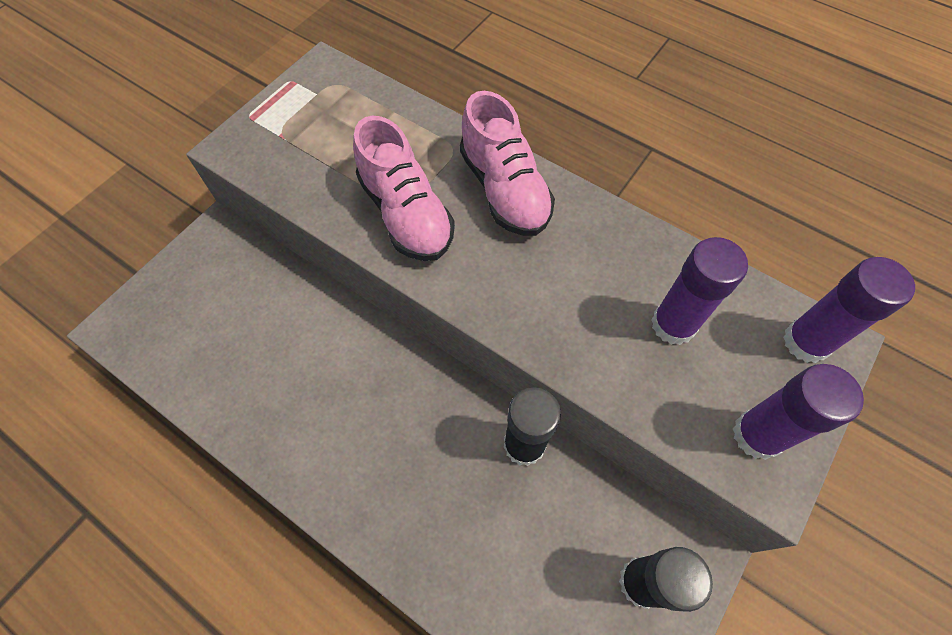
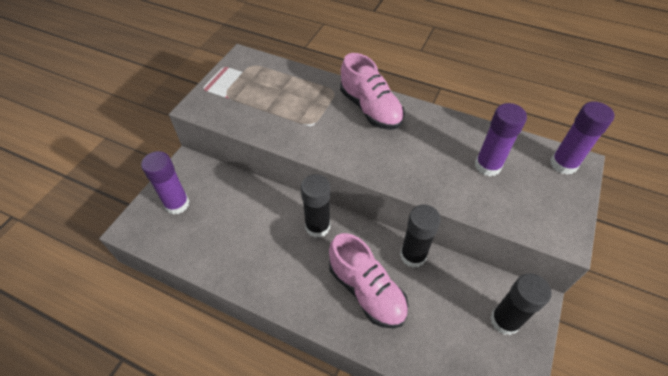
camera: 10 degrees left, 10 degrees down
(388, 370) = (317, 226): none -> black glue stick
(406, 214) = (315, 129): pink shoe -> pink shoe (366, 291)
(757, 435) = (551, 215): purple glue stick -> purple glue stick (177, 204)

